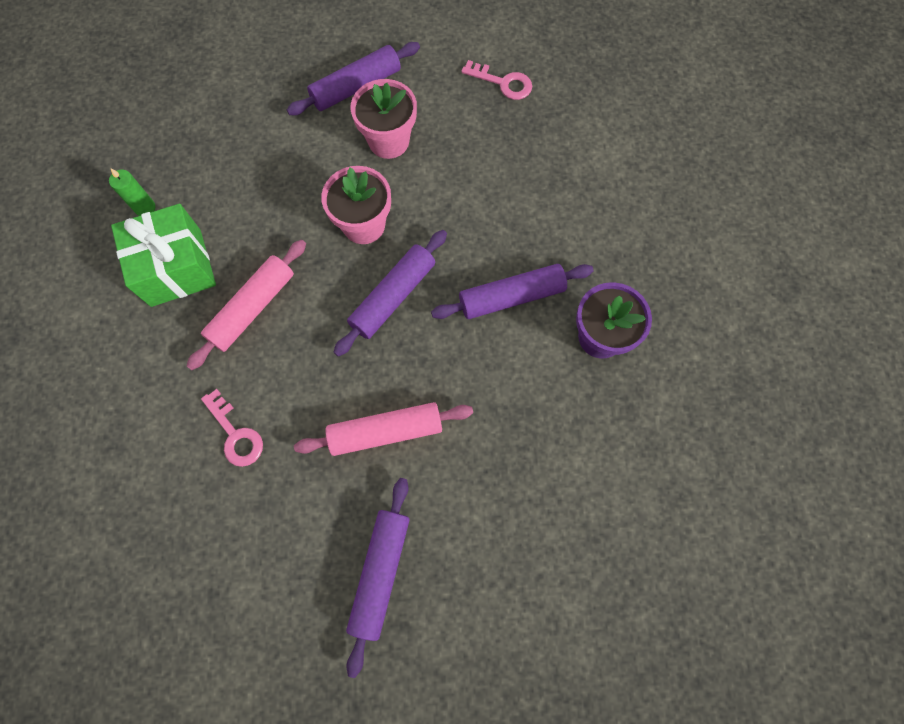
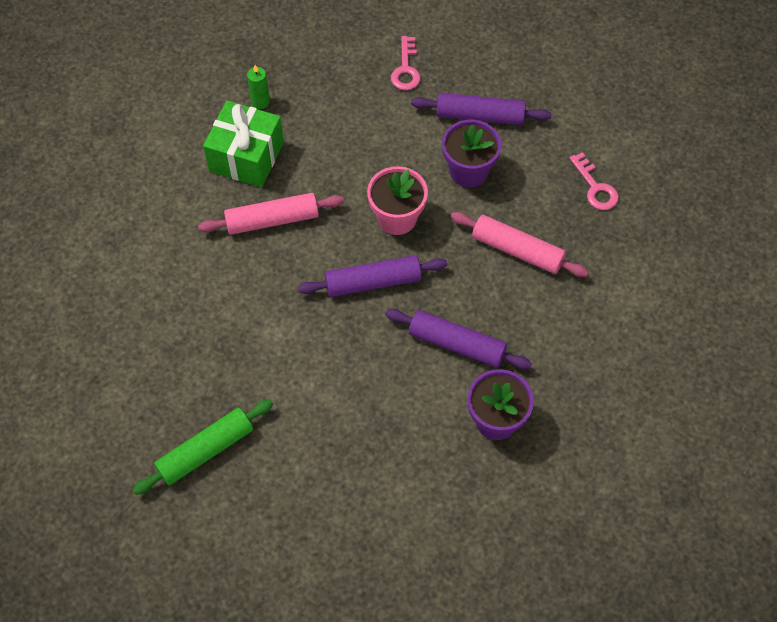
camera: 40 degrees right, 10 degrees down
(235, 434) = (192, 293): pink key -> pink key (406, 69)
(380, 572) = (205, 450): purple rolling pin -> green rolling pin
(386, 432) = (288, 367): pink rolling pin -> pink rolling pin (517, 250)
(389, 141) = (468, 171): pink flower pot -> purple flower pot

